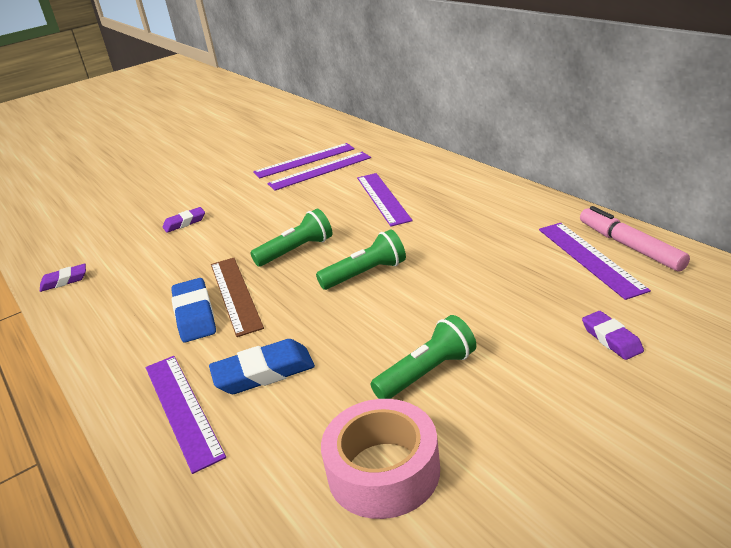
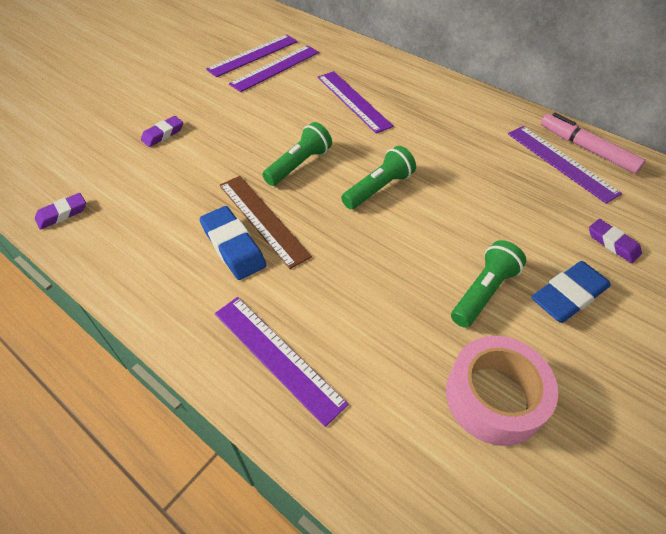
camera: 20 degrees left, 20 degrees up
(264, 373) = (337, 307): blue eraser -> blue eraser (568, 295)

